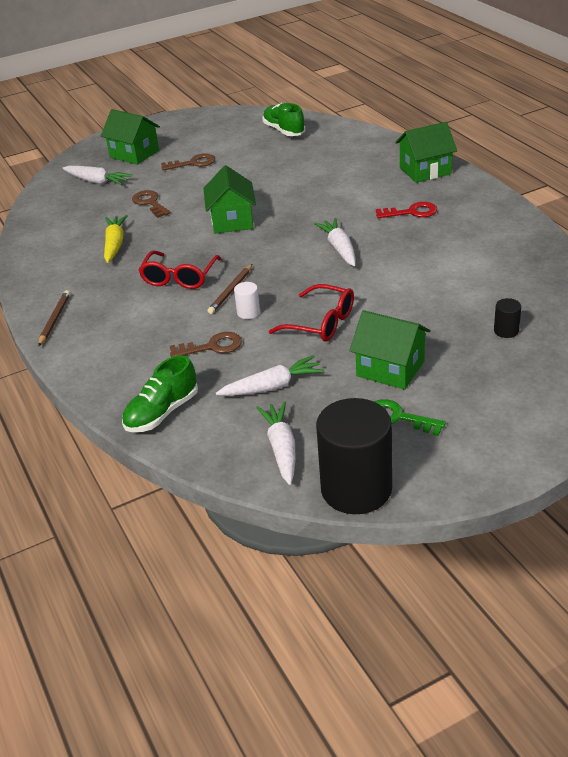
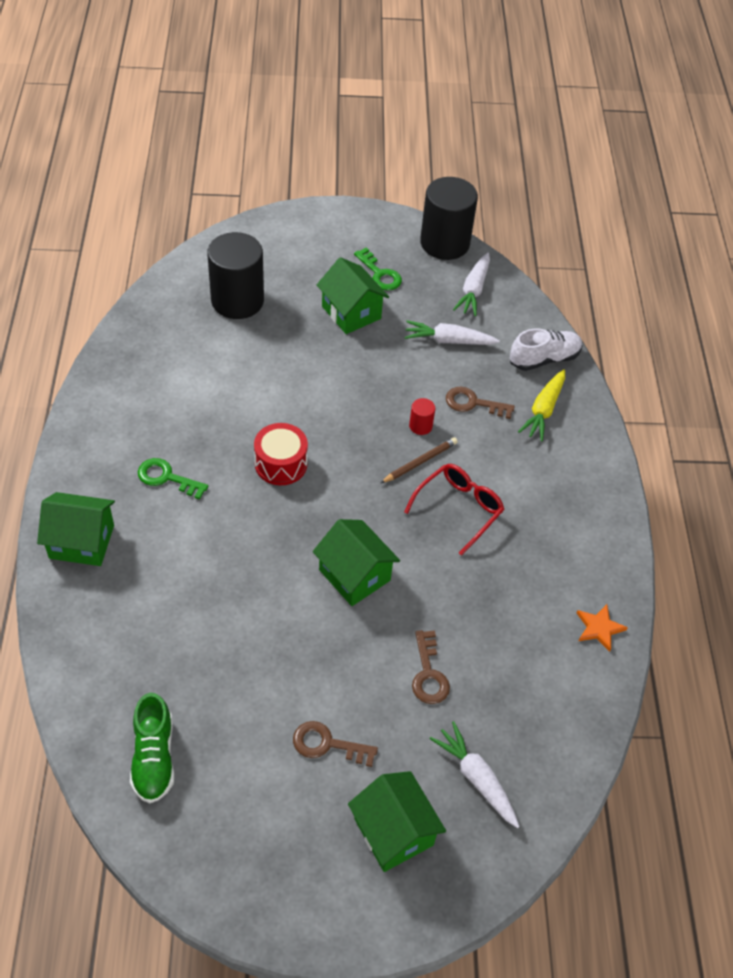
camera: 160 degrees left, 15 degrees up
(39, 260) = (599, 628): none -> orange star
(55, 319) = (604, 514): brown pencil -> none
(115, 244) = (503, 608): yellow carrot -> yellow carrot (543, 410)
(162, 413) = (544, 359): green shoe -> white shoe
(232, 221) = (354, 575): green house -> green house turned 60 degrees counterclockwise
(248, 312) = (420, 426): white cylinder -> red cylinder
(321, 323) = (368, 381): red glasses -> none
(339, 248) = (281, 464): white carrot -> red drum
(411, 212) = (167, 478): red key -> green key
(506, 331) = (237, 301): black cylinder -> black cylinder, size x2.42

